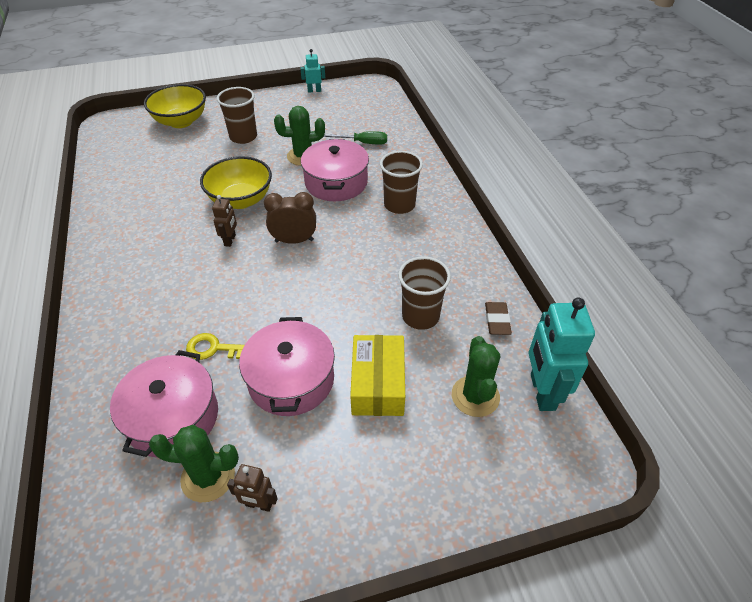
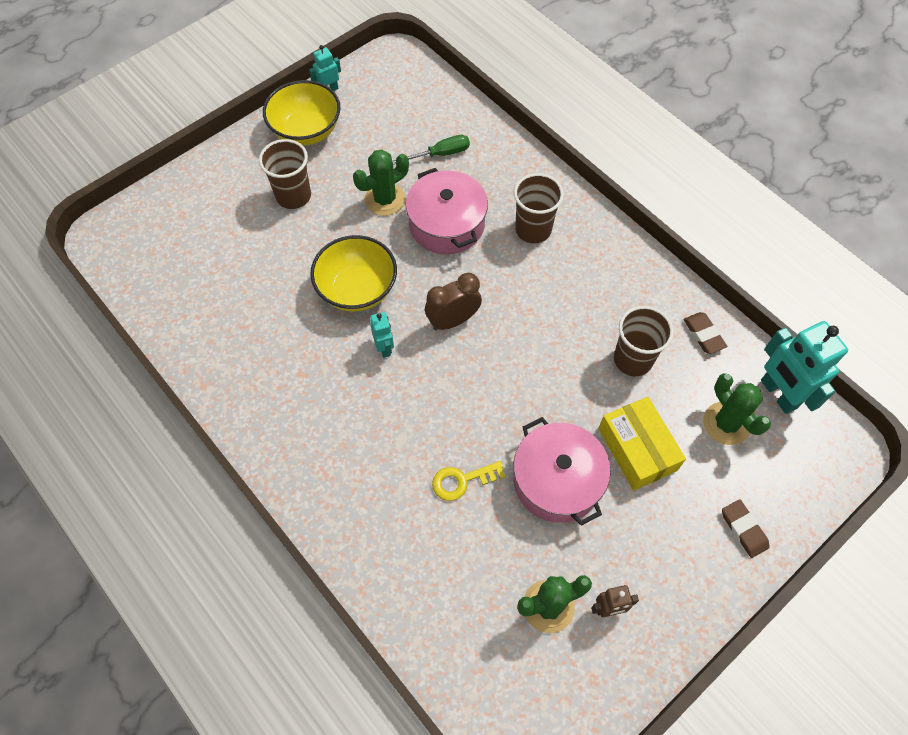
camera: 25 degrees left, 15 degrees up
(173, 417) = (475, 567): pink pot -> none
(181, 121) = (196, 199): yellow bowl -> yellow bowl (306, 131)
(230, 240) = (384, 348): brown robot -> turquoise robot
(436, 494) = (743, 529): none -> brown eraser

